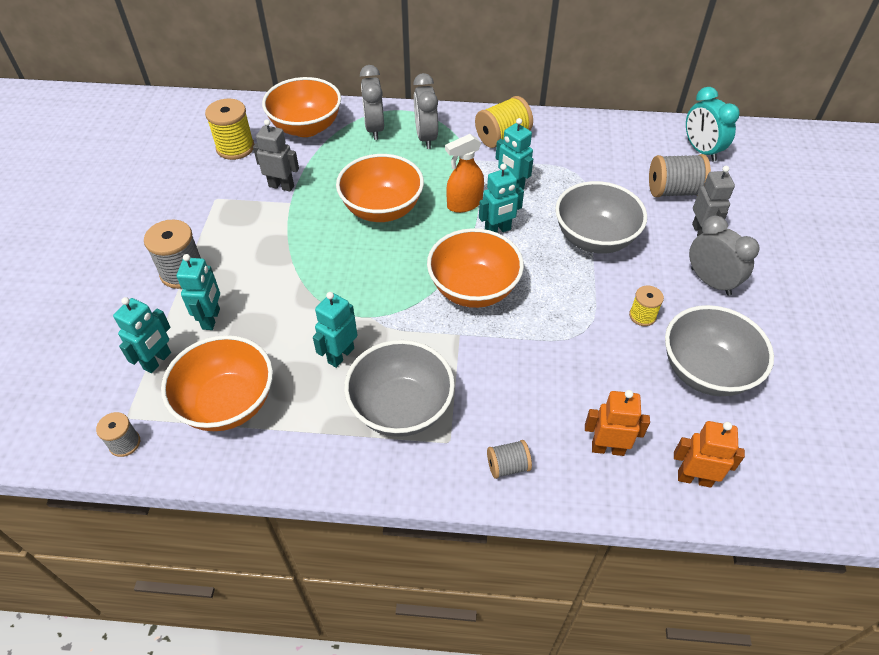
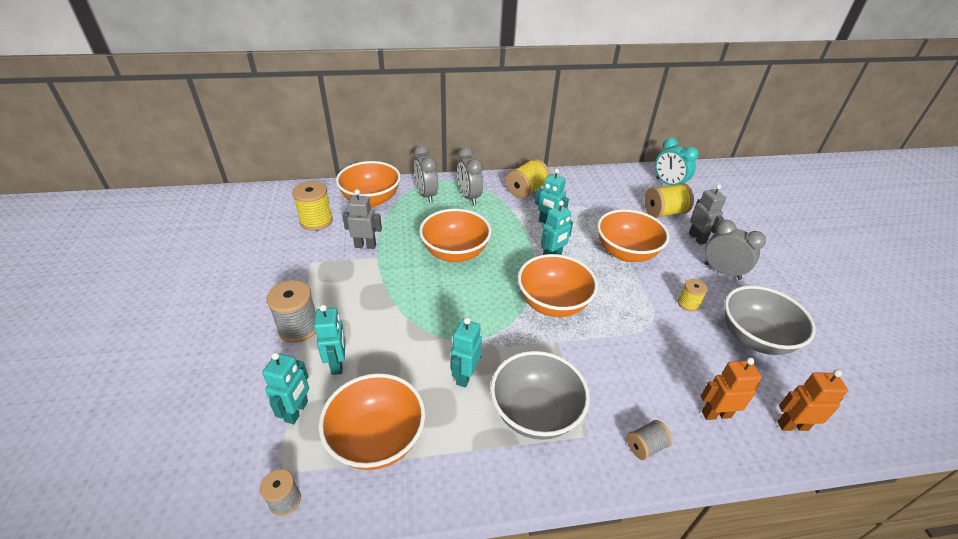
camera: 15 degrees left, 10 degrees down
(464, 204) = (518, 240): orange spray bottle -> none
(594, 239) = (626, 253): grey bowl -> orange bowl
(673, 191) = (664, 213): grey spool -> yellow spool

